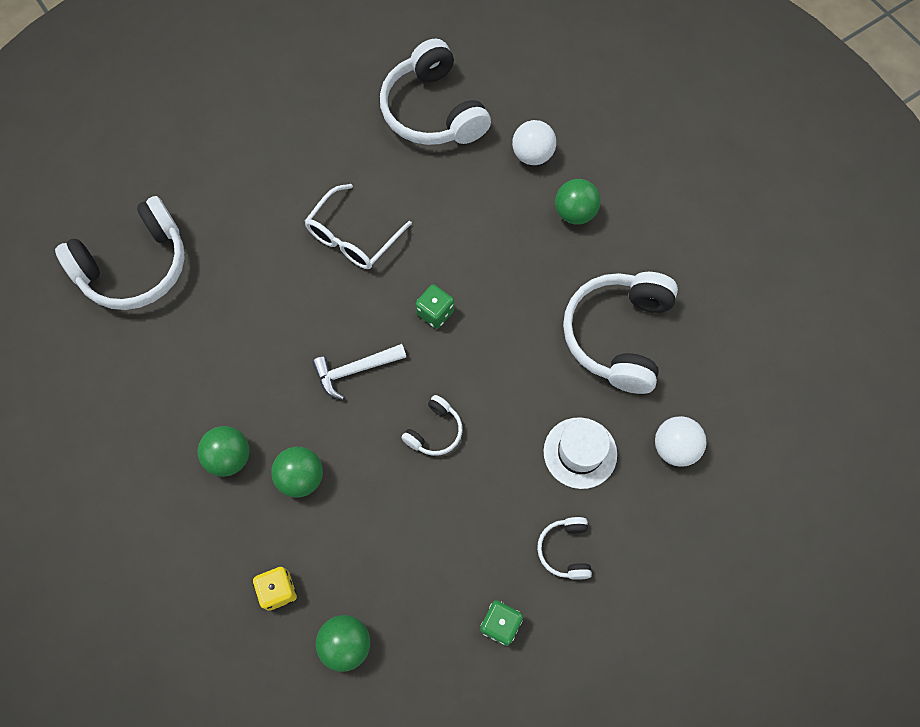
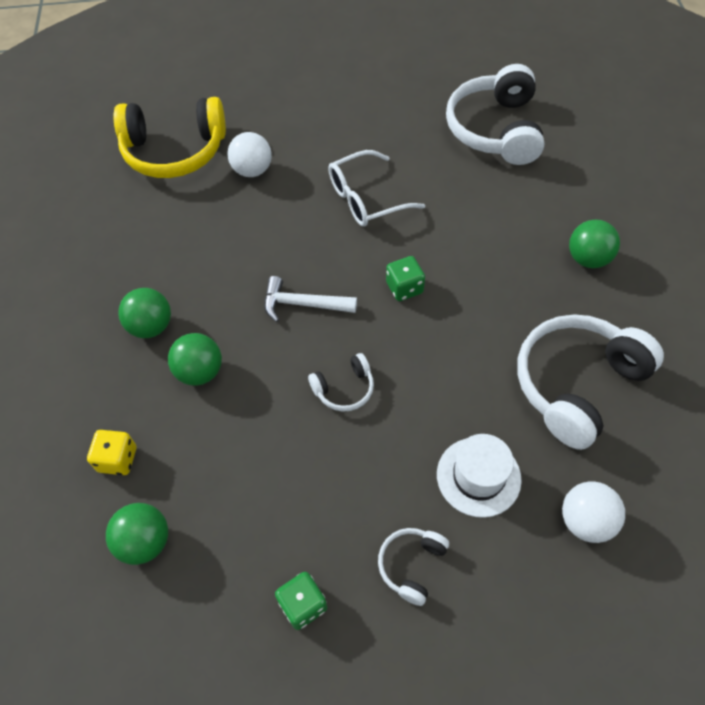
camera: 30 degrees right, 10 degrees down
(135, 266) = (174, 151): white headphones -> yellow headphones
(532, 155) = (570, 196): white ball -> white ball (252, 170)

